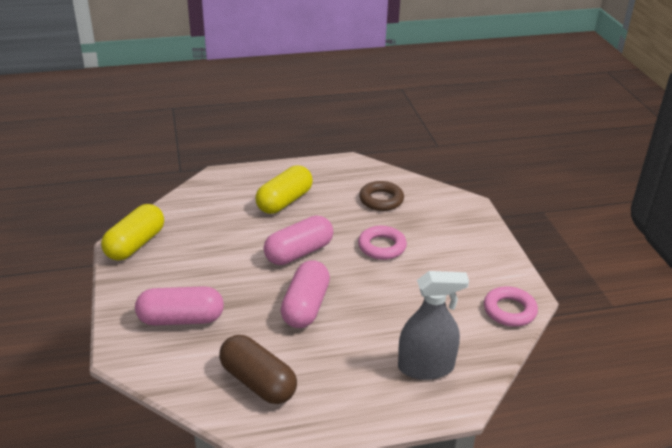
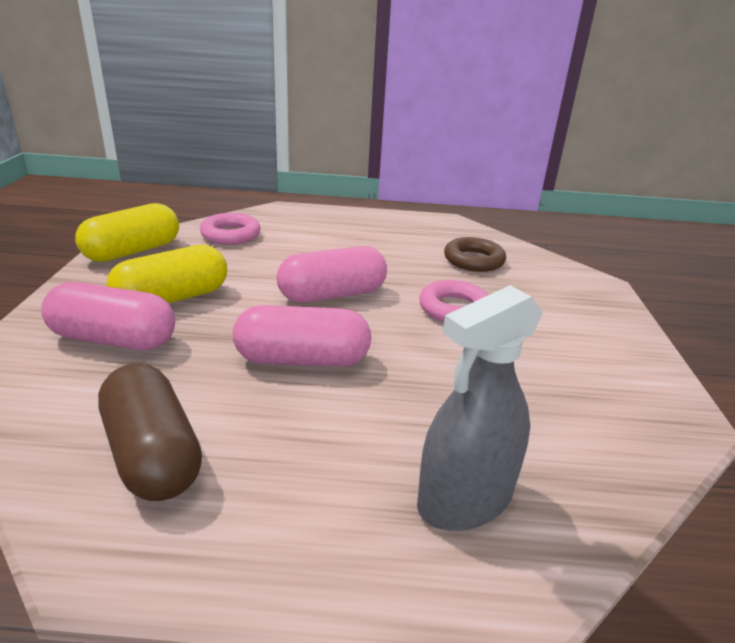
camera: 15 degrees right, 5 degrees down
(284, 201) = (346, 242): yellow capsule -> yellow capsule (172, 299)
(305, 306) = (302, 359): pink capsule -> pink capsule turned 60 degrees clockwise
(426, 367) = (465, 499): grey spray bottle -> grey spray bottle turned 135 degrees clockwise
(509, 310) = (648, 435): pink ring -> pink ring (230, 234)

